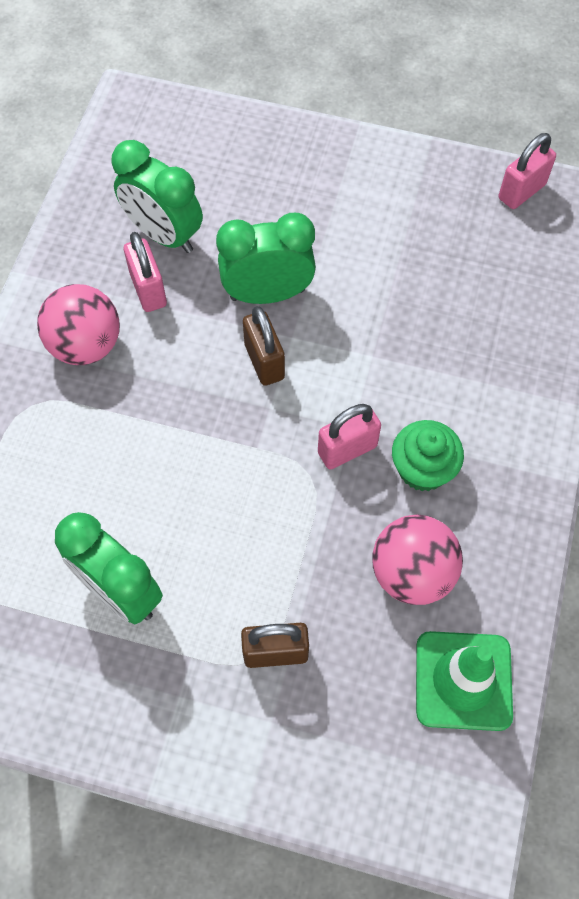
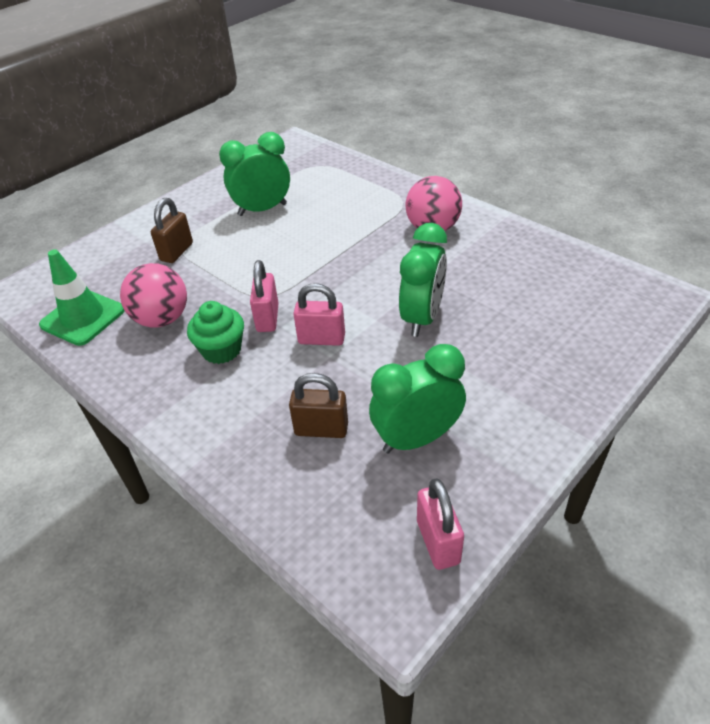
camera: 120 degrees right, 20 degrees down
(148, 290) = (461, 262): pink padlock -> pink padlock (321, 339)
(164, 235) = (509, 281): green clock -> green clock (416, 438)
(264, 361) = (365, 300): brown padlock -> brown padlock (321, 429)

